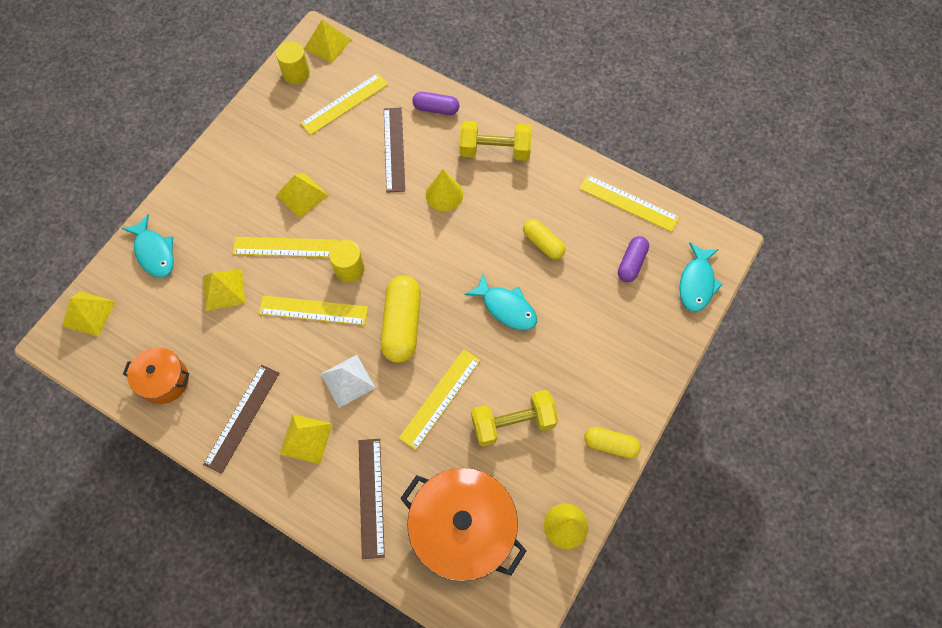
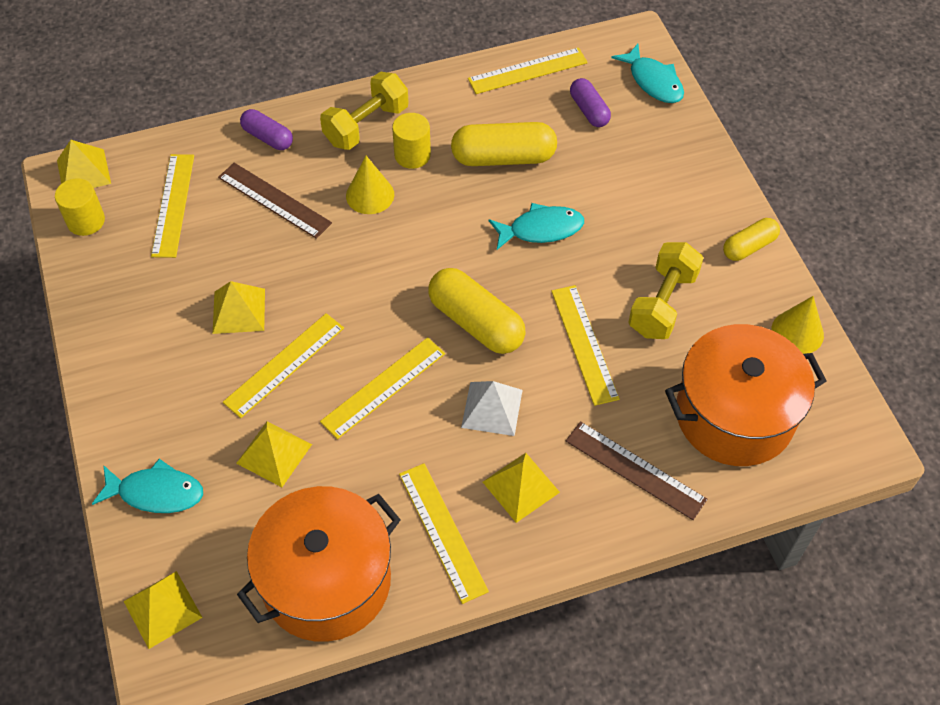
camera: 50 degrees left, 10 degrees down
(164, 381) = (326, 581): orange pot -> orange pot, size x1.86
(242, 418) = (442, 531): brown ruler -> yellow ruler
(349, 269) = (369, 326): yellow cylinder -> yellow cylinder (412, 155)
(436, 109) = (267, 137): purple capsule -> purple capsule turned 75 degrees clockwise
(543, 243) = (503, 157): yellow capsule -> yellow capsule, size x1.69

